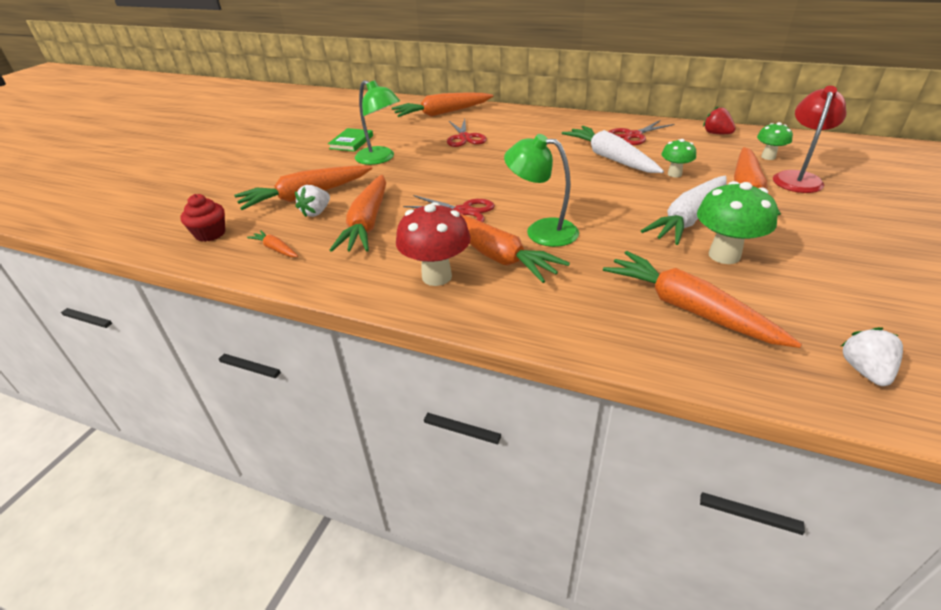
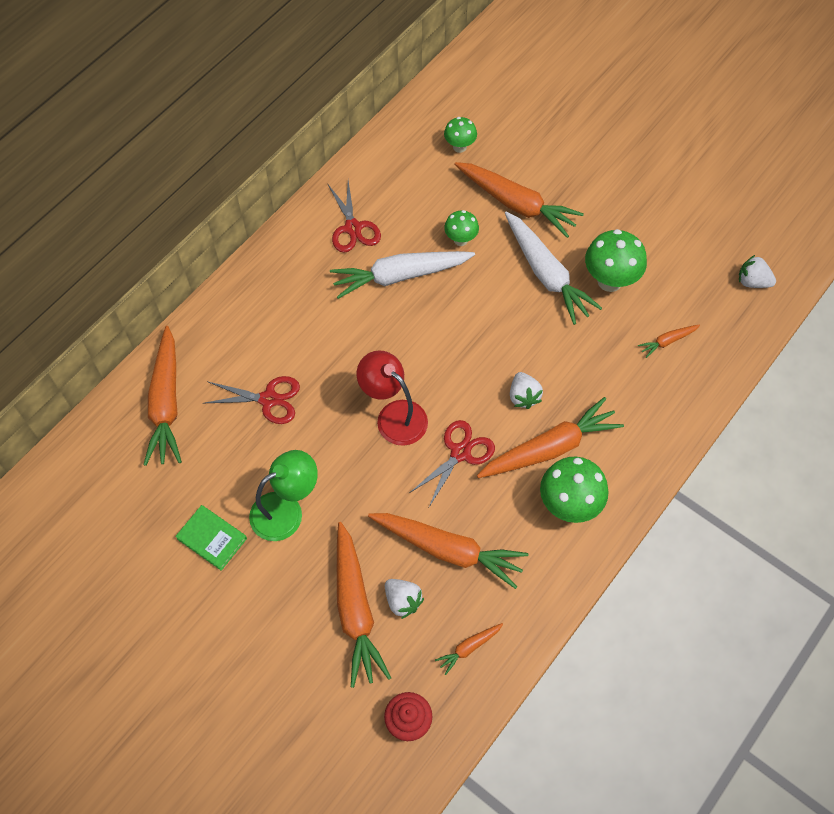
camera: 75 degrees left, 25 degrees up
(436, 276) = (569, 505): red mushroom -> green mushroom
(541, 231) = (523, 396): green lamp -> white strawberry
(688, 309) = (667, 341): orange carrot -> orange carrot, size x0.46
(716, 134) = (387, 154): red strawberry -> none
(797, 178) = (510, 153): red lamp -> red lamp (394, 415)

